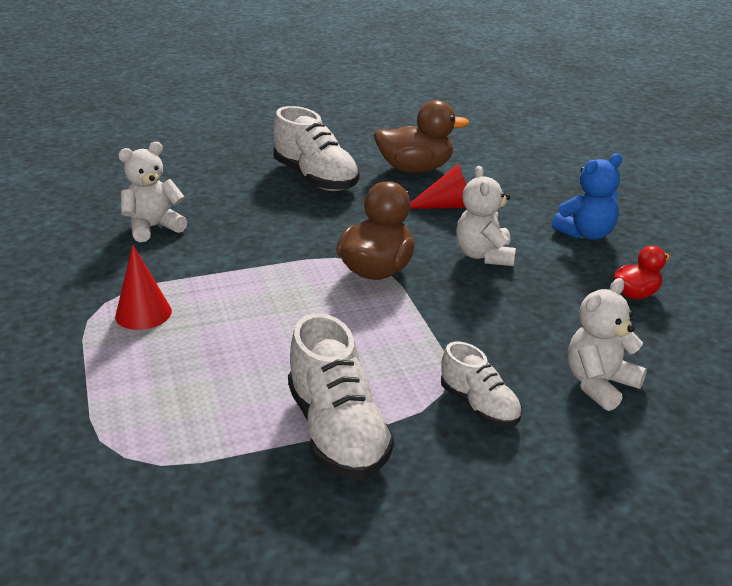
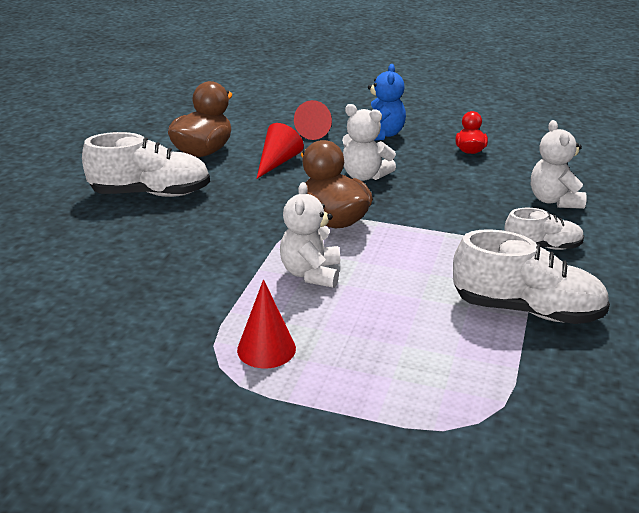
camera: 55 degrees left, 0 degrees up
(154, 227) = (115, 298): white teddy bear -> white teddy bear (311, 273)
(537, 200) = (316, 131): none -> red cone

